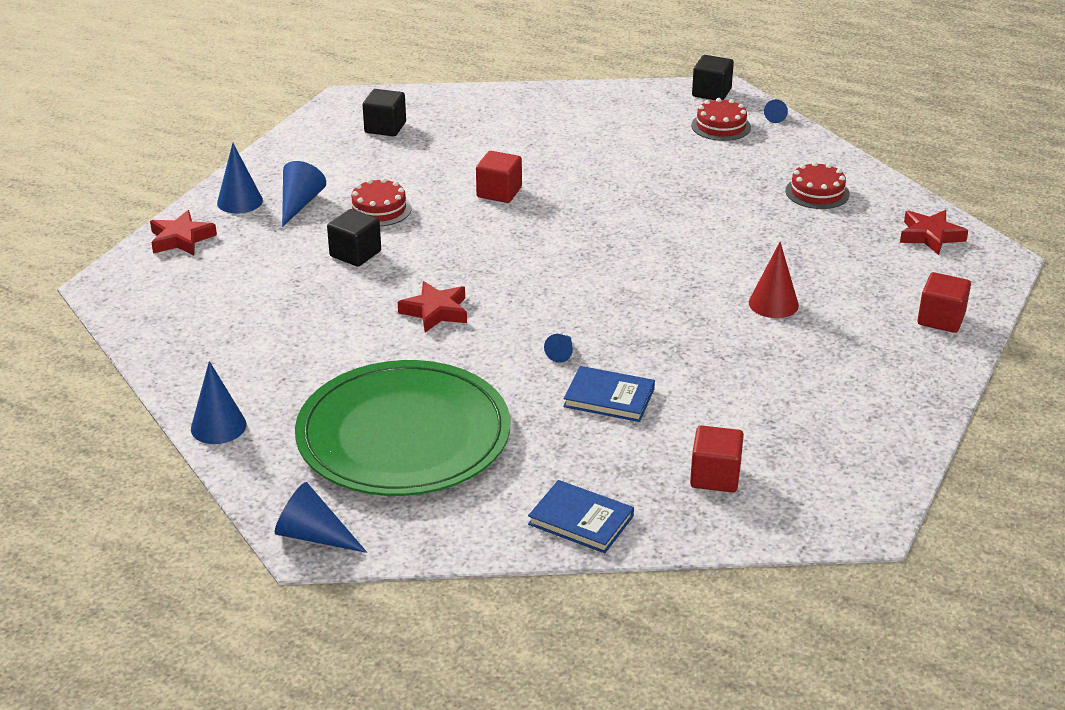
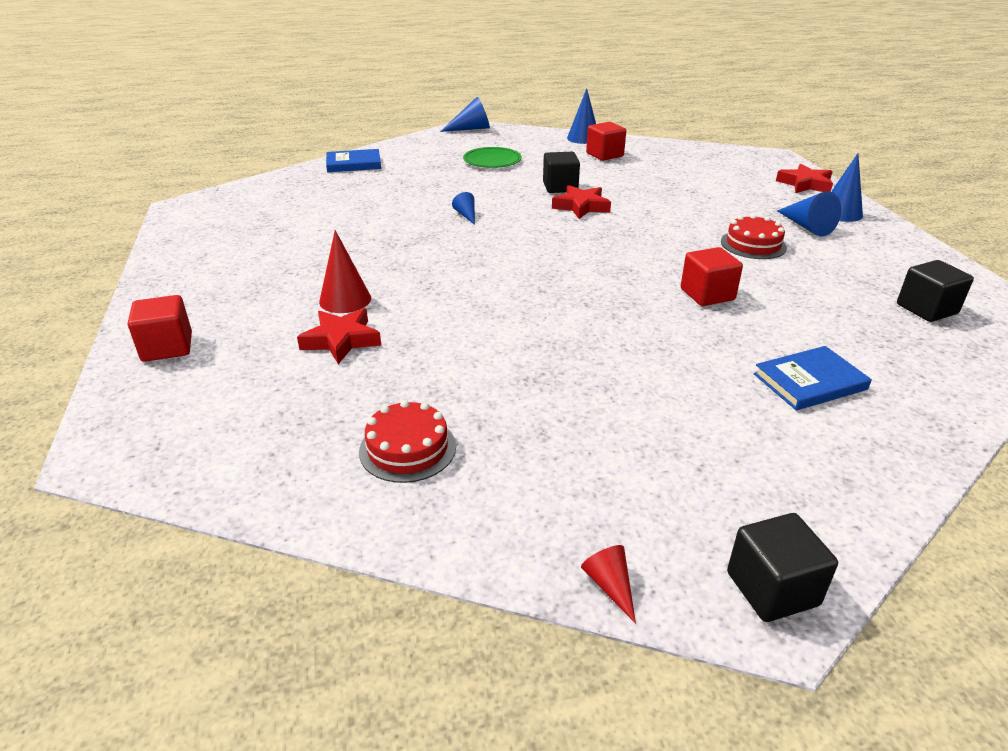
camera: 140 degrees right, 0 degrees up
(355, 254) = (697, 215): black cube -> black cube (560, 187)
(403, 435) = (492, 160): green plate -> green plate, size x0.43
(609, 398) = (403, 206): blue book -> blue book (809, 382)
(715, 476) = (295, 197): red cube -> red cube (604, 155)
(721, 126) = (654, 508): red cake -> none
(776, 117) = (610, 586): blue cone -> red cone
(930, 236) = (214, 447): red star -> red star (341, 340)

